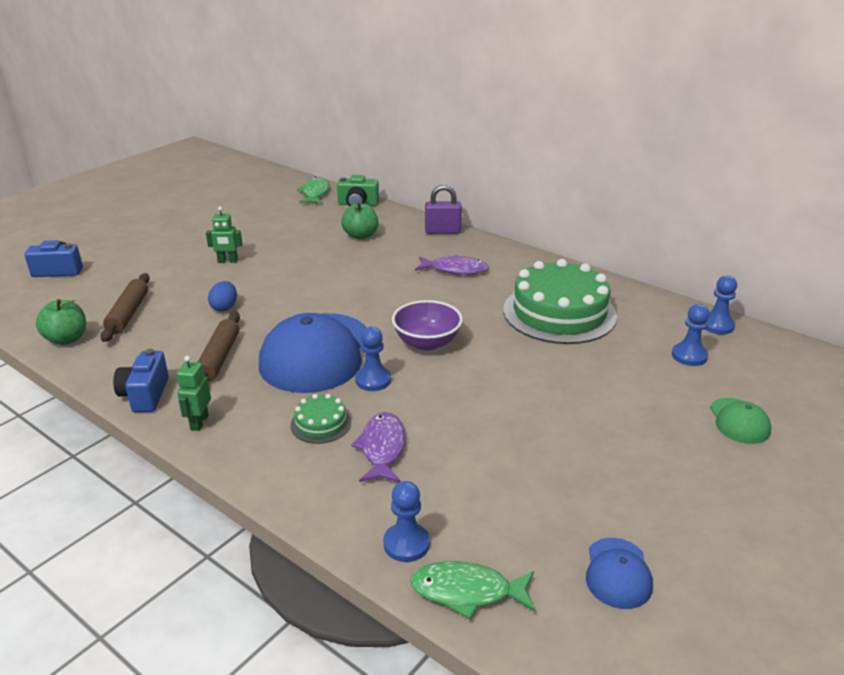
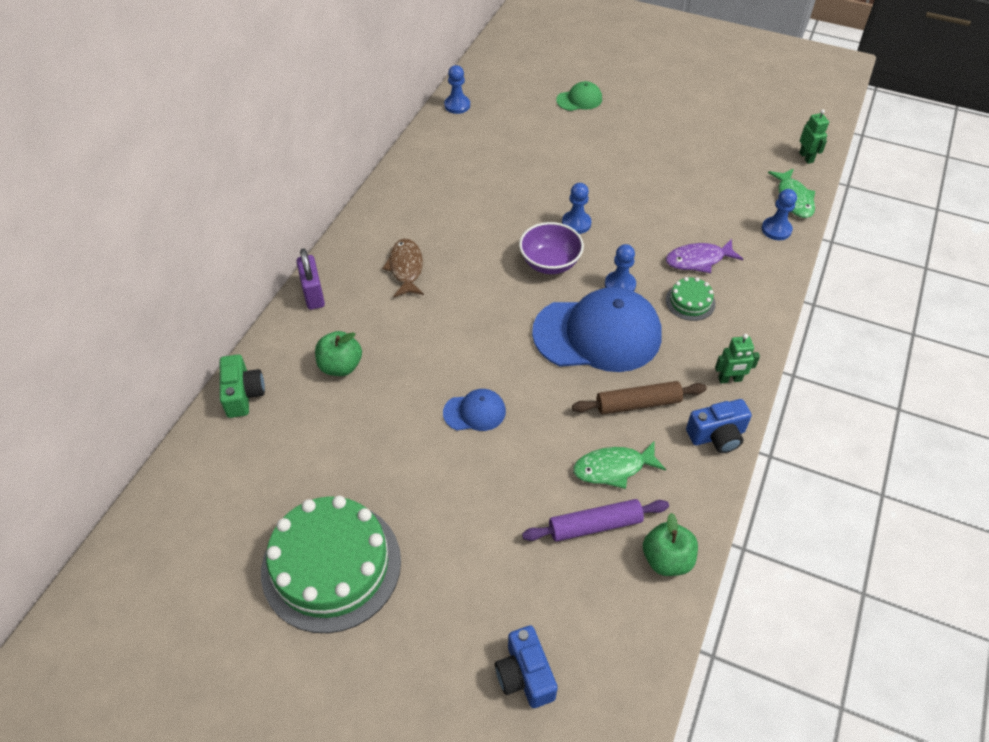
camera: 105 degrees left, 20 degrees up
(128, 314) = (595, 525): brown rolling pin -> purple rolling pin
(224, 307) = (548, 437): blue egg -> none
(227, 261) = (442, 479): green robot -> green robot (806, 157)
(315, 193) = (207, 456): green fish -> green fish (613, 468)
(455, 270) = (406, 268): purple fish -> brown fish
(559, 313) = (468, 189): green cake -> green cake (331, 565)
(618, 573) = (743, 145): blue cap -> blue cap (474, 412)
(689, 356) = (508, 119): blue pawn -> blue pawn (576, 223)

